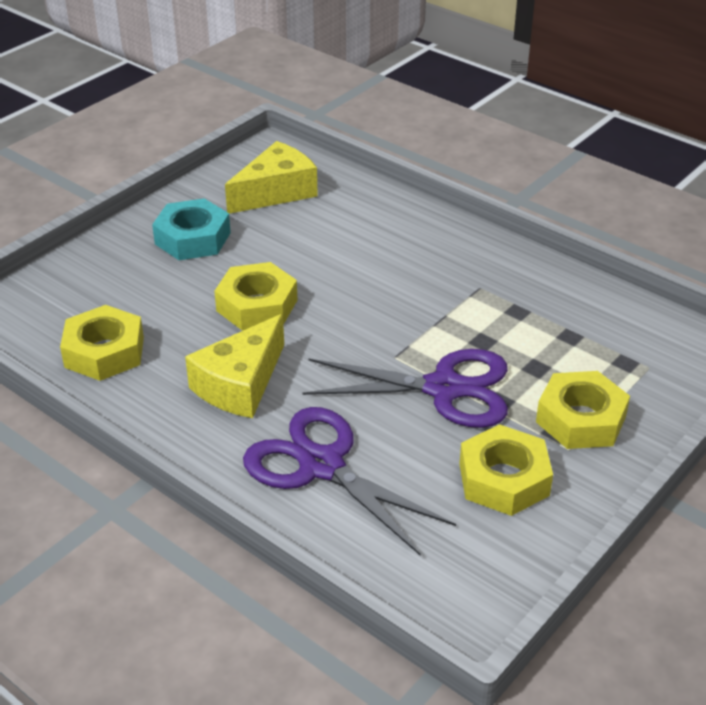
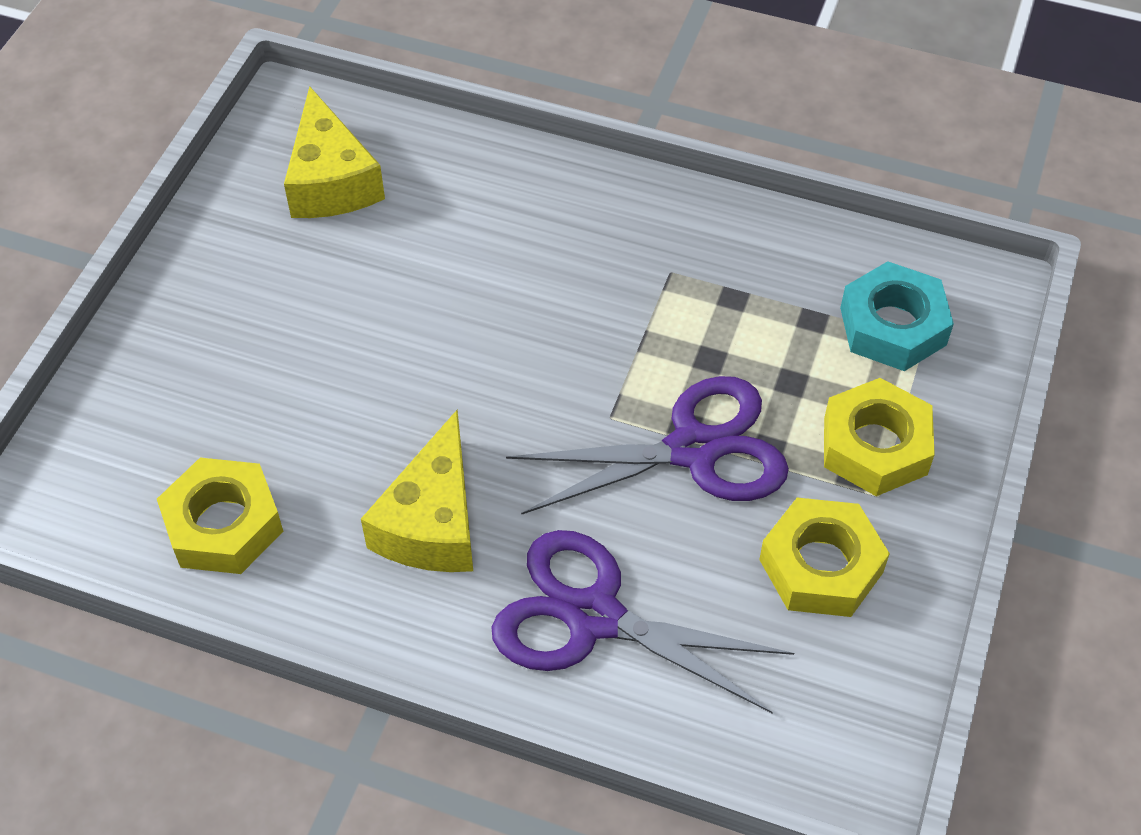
camera: 20 degrees left, 15 degrees up
(192, 238) = (252, 294): turquoise nut -> turquoise nut (892, 326)
(257, 305) = (394, 385): yellow nut -> none
(276, 192) = (331, 180): yellow cheese -> yellow cheese turned 135 degrees clockwise

